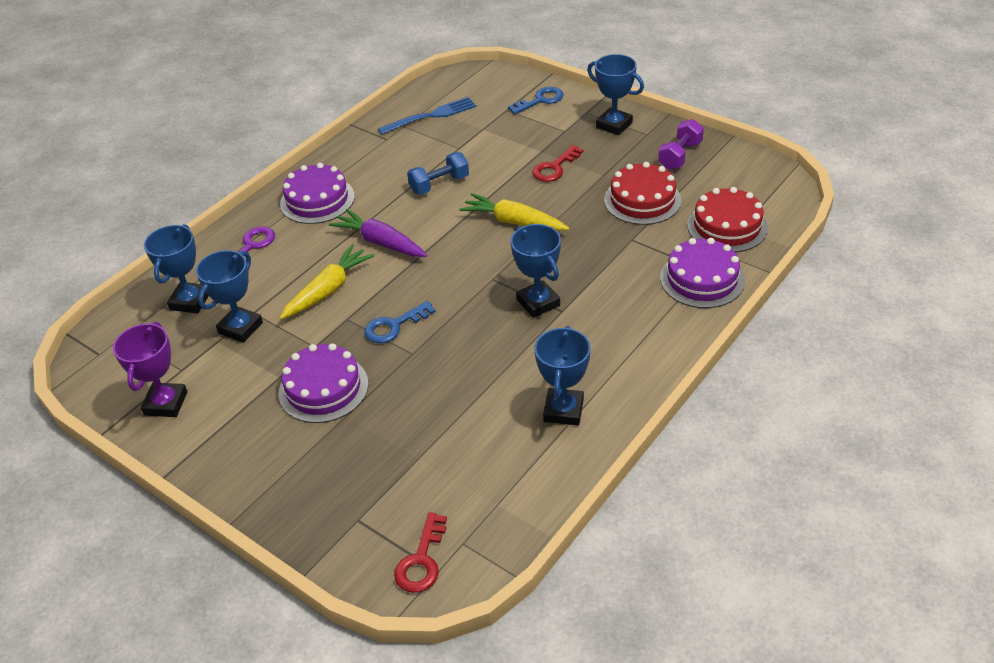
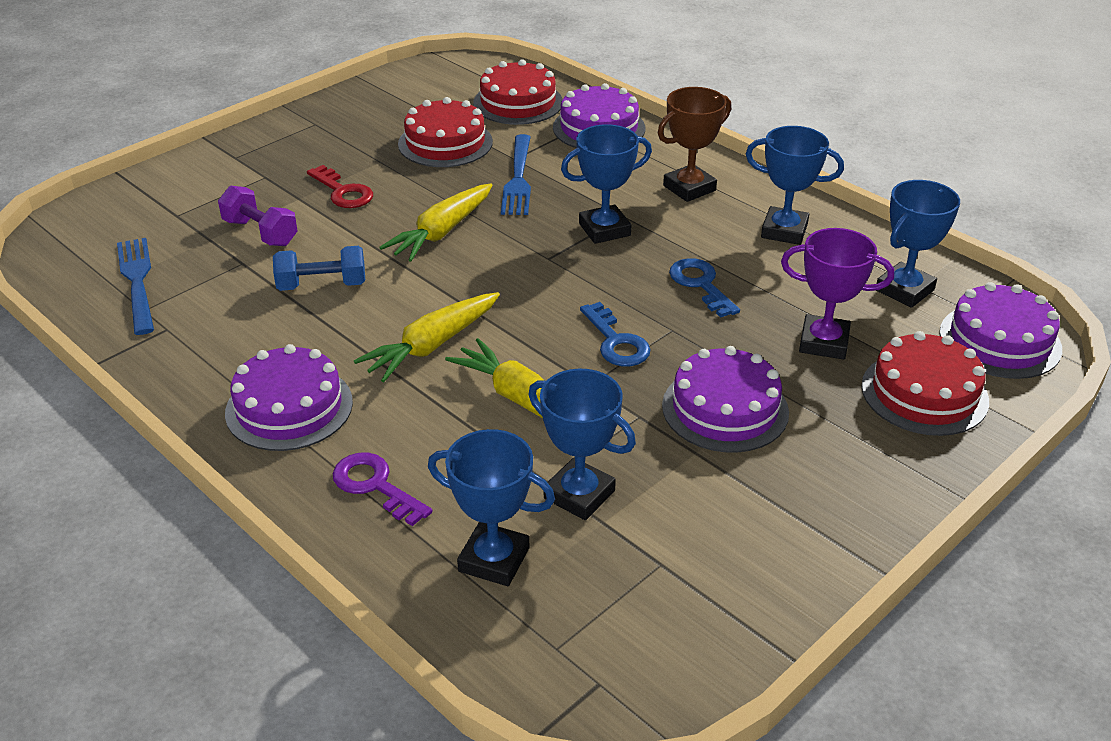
camera: 85 degrees left, 5 degrees down
(166, 403) = (734, 579): purple trophy -> purple trophy (823, 343)
(347, 504) = (924, 393): none -> red cake
(380, 242) = (432, 346): purple carrot -> yellow carrot
(422, 560) = (1000, 340): red key -> purple cake
(439, 184) = (322, 285): blue dumbbell -> blue dumbbell turned 75 degrees counterclockwise
(540, 100) = (177, 187): blue key -> blue key (701, 285)
(600, 246) = (518, 178): none -> blue fork
(614, 125) = (279, 142): blue trophy -> blue trophy (904, 290)
(617, 345) = (689, 188): none -> brown trophy
(680, 156) = (374, 110): purple dumbbell -> purple dumbbell (260, 232)

